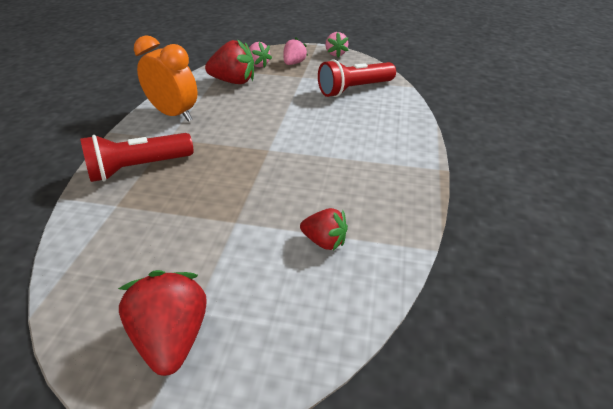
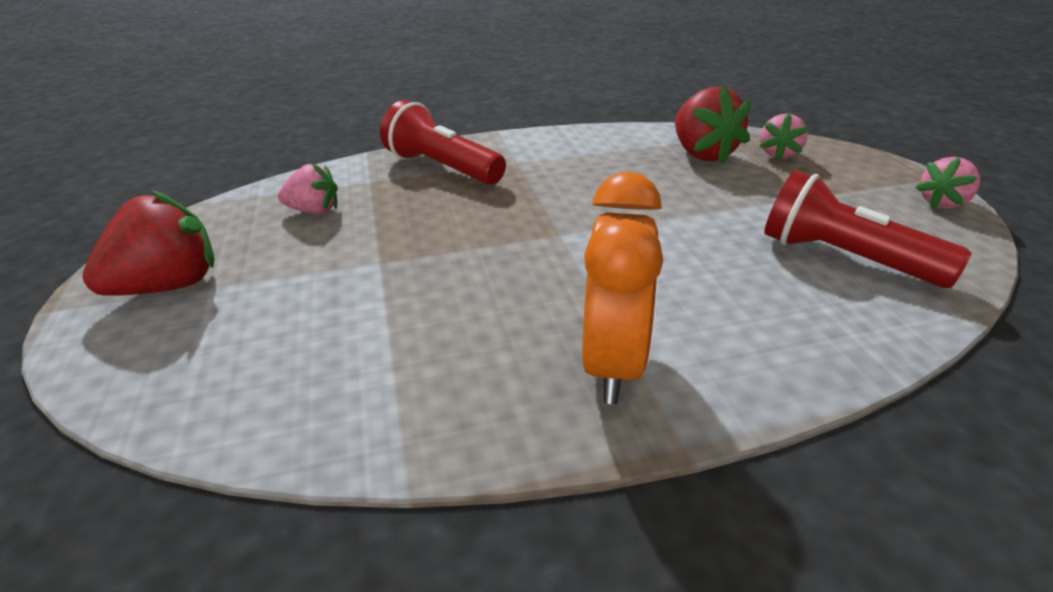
camera: 65 degrees right, 5 degrees down
(174, 114) = (570, 148): orange clock -> orange clock (613, 364)
(294, 63) = (835, 178): pink strawberry -> pink strawberry (314, 211)
(324, 241) = (372, 348): red strawberry -> none

